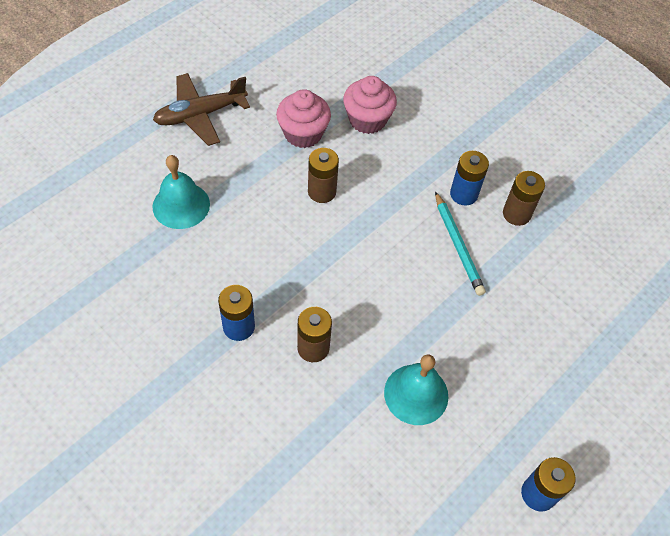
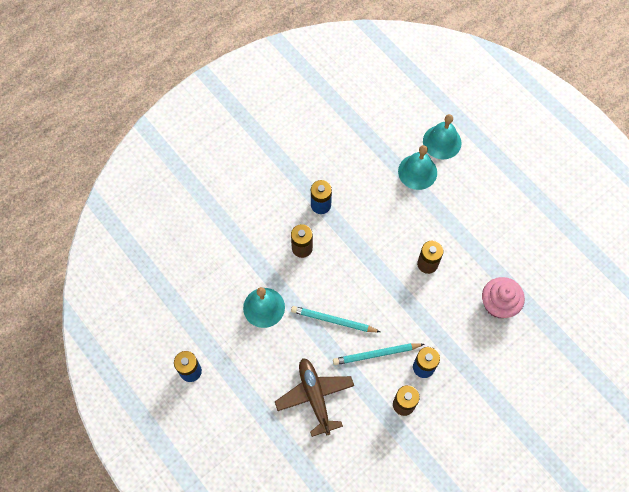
camera: 100 degrees right, 10 degrees up
(133, 177) = (442, 142): none -> turquoise bell
(200, 115) = (500, 184): brown plane -> brown plane (315, 396)
(303, 134) = (483, 255): pink cupcake -> none
(420, 299) = (333, 320): none -> turquoise pencil

